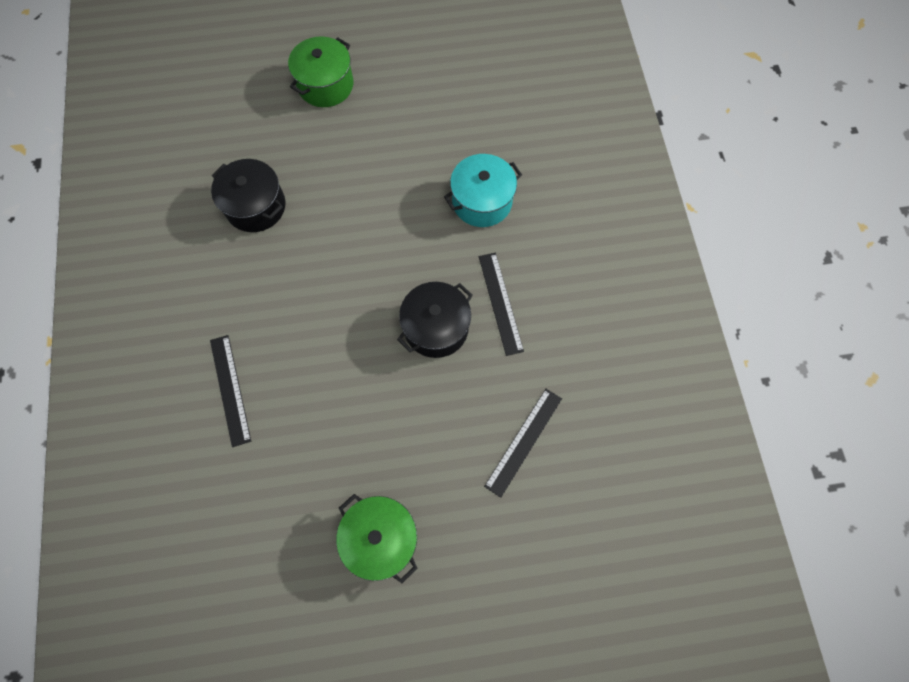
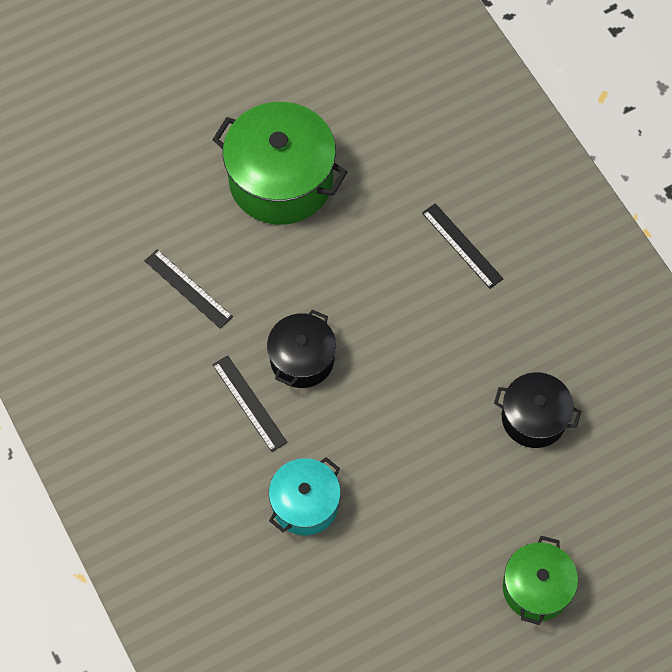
camera: 160 degrees right, 5 degrees down
(381, 538) = (281, 180): green pot -> green pot, size x1.70
(523, 441) = (188, 288): black ruler -> black ruler turned 60 degrees counterclockwise

